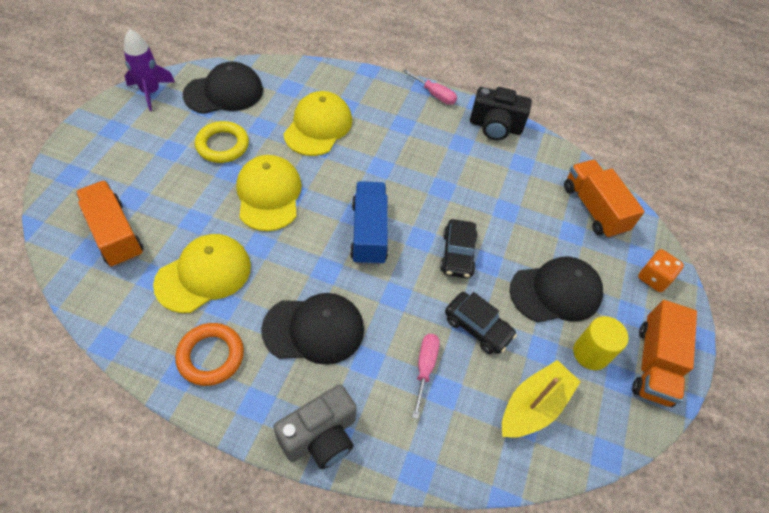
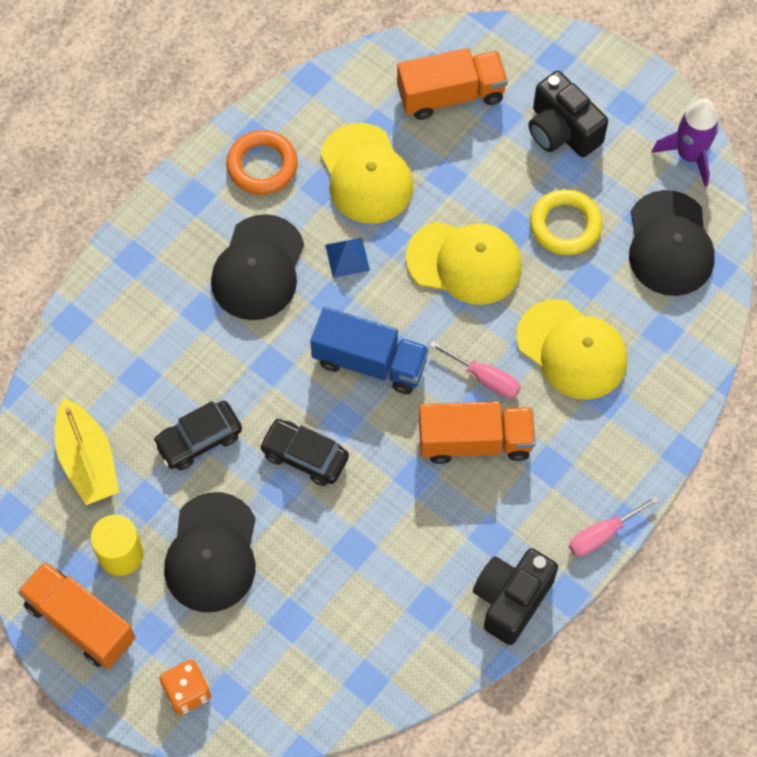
camera: 115 degrees right, 10 degrees up
(140, 160) = (562, 130): none -> black camera
(285, 268) = (347, 257): none -> blue pyramid
(320, 436) = (139, 246): grey camera -> none
(425, 368) = (172, 365): pink screwdriver -> pink screwdriver (484, 378)
(593, 209) = (319, 671): orange truck -> orange truck (475, 441)

